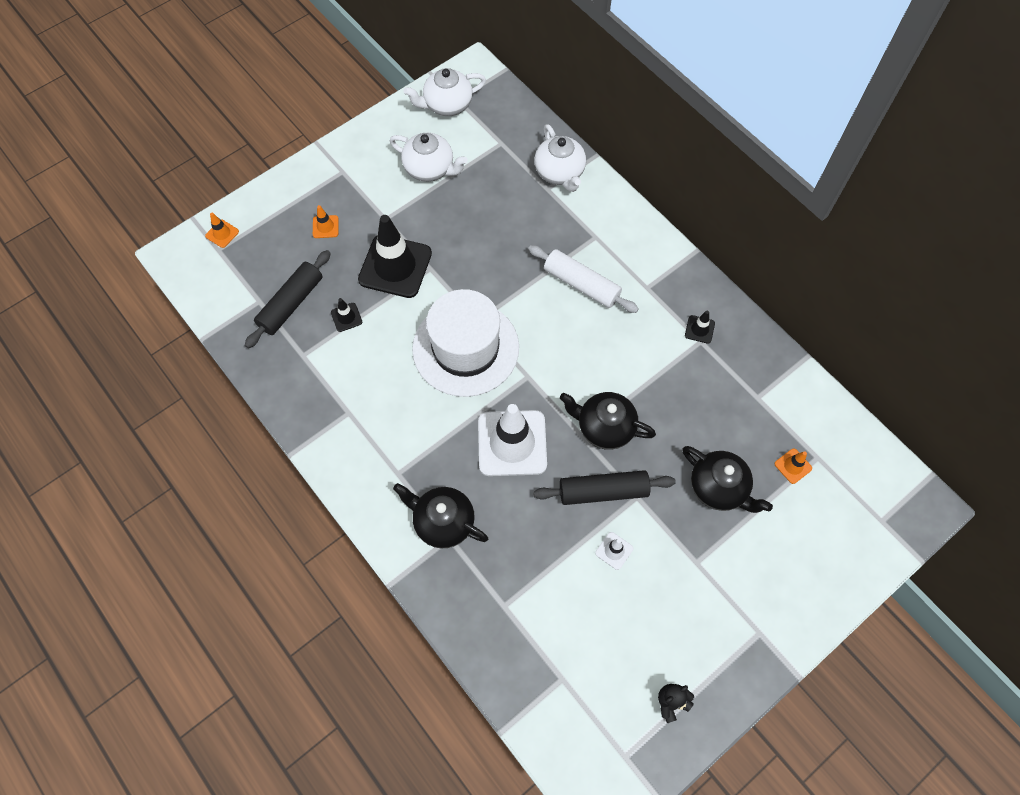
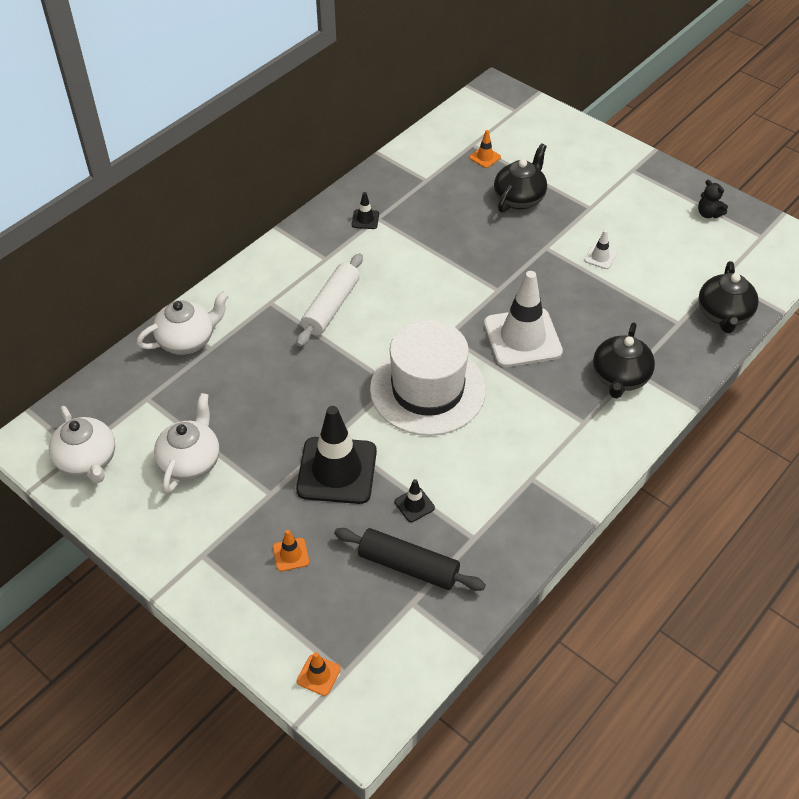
camera: 100 degrees left, 15 degrees down
(603, 491) = (548, 269): black rolling pin -> none
(604, 427) = (485, 274): black teapot -> black teapot (723, 315)

